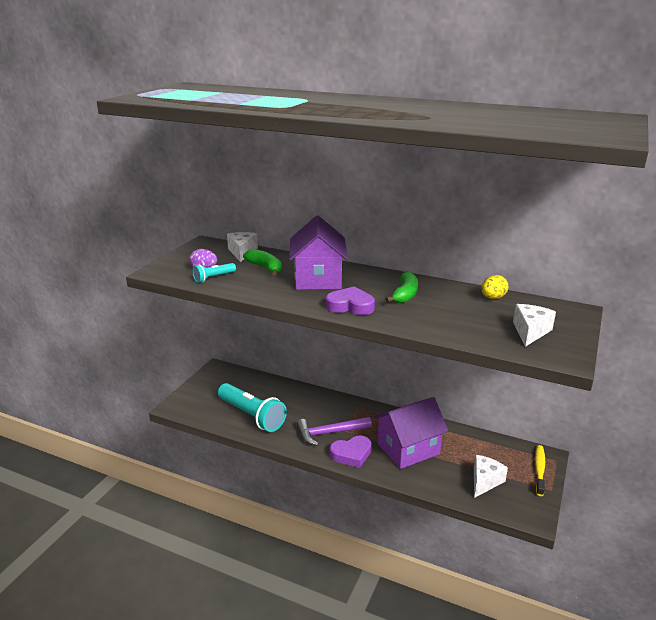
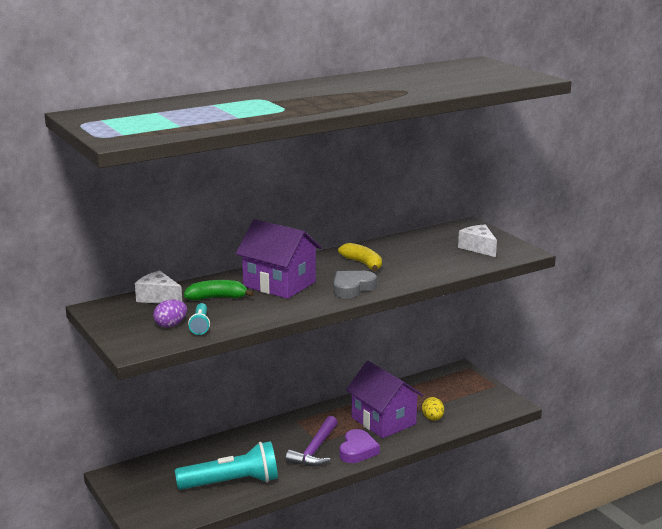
camera: 55 degrees left, 5 degrees down
(350, 306) = (352, 288): purple heart -> grey heart
(405, 294) = (363, 264): green banana -> yellow banana
(408, 449) = (383, 421): purple house -> purple house turned 45 degrees counterclockwise
(485, 481) = (459, 406): white cheese -> none
(493, 298) = (413, 239): yellow egg -> yellow egg (432, 418)
(539, 469) = (471, 378): yellow toothbrush -> none

